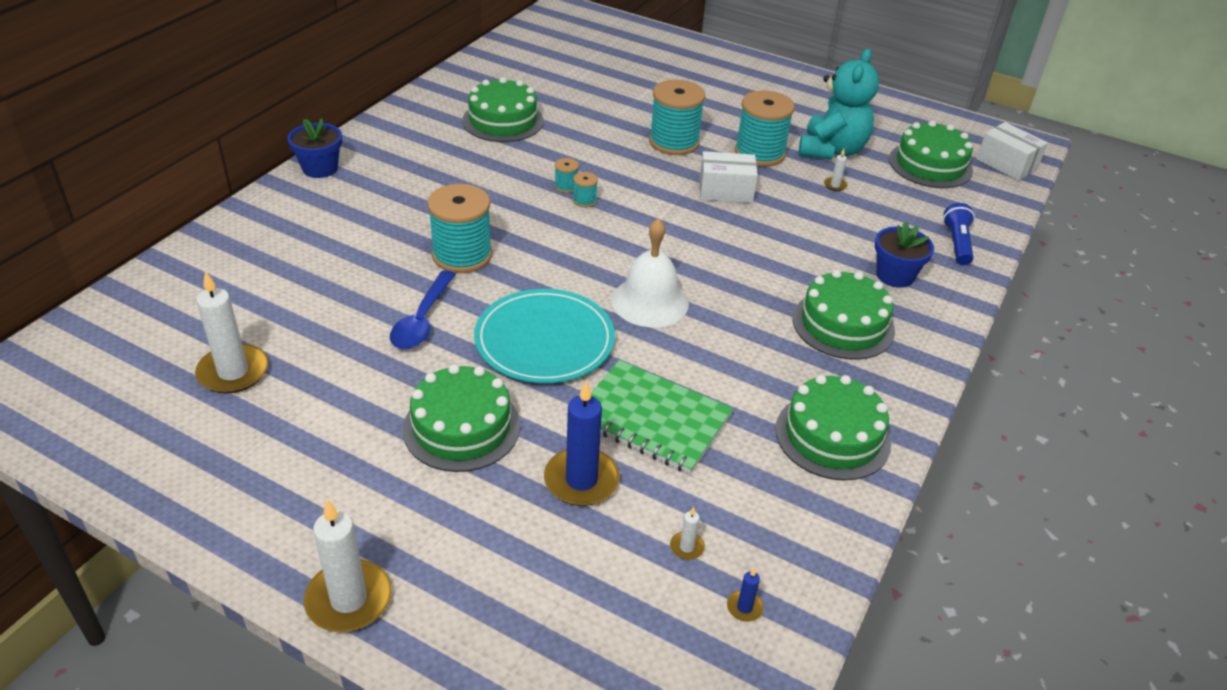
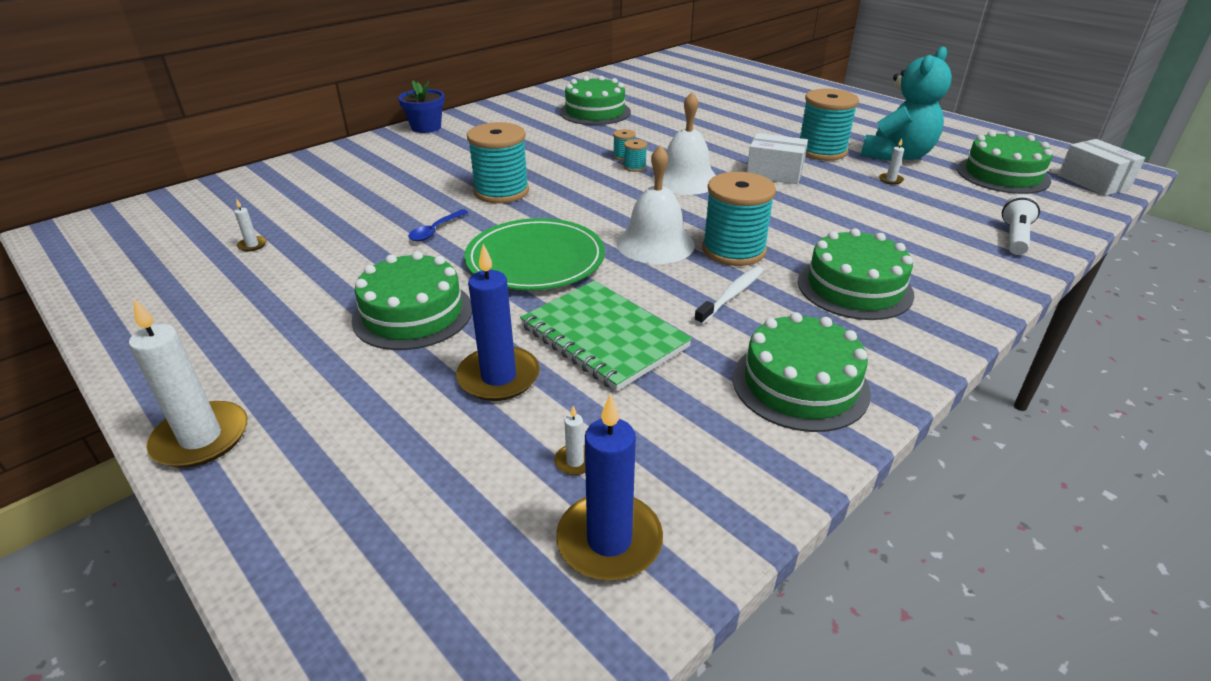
camera: 20 degrees right, 5 degrees down
(233, 372) = (252, 245): white candle -> white candle, size x0.44
(422, 320) = (435, 230): blue spoon -> blue spoon, size x0.64
(544, 340) = (535, 259): turquoise plate -> green plate
(643, 212) = (685, 180): none -> white bell
(674, 142) = (741, 137): turquoise spool -> turquoise spool (733, 250)
(743, 352) = (731, 295): none -> white toothbrush
(744, 607) = (609, 540): blue candle -> blue candle, size x2.28
(895, 275) = (931, 255): blue flower pot -> none
(957, 243) = (1014, 237): blue flashlight -> white flashlight

